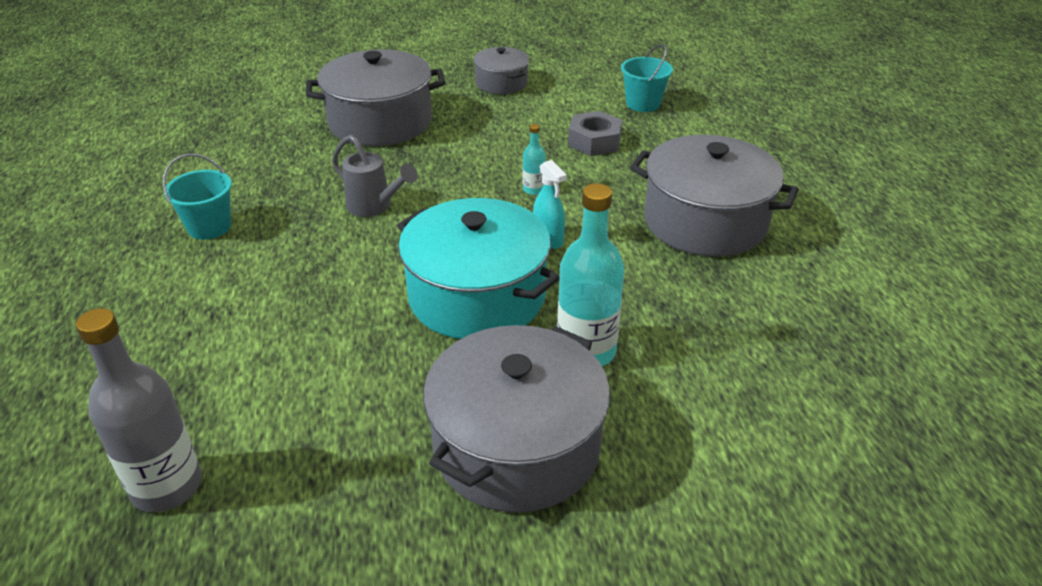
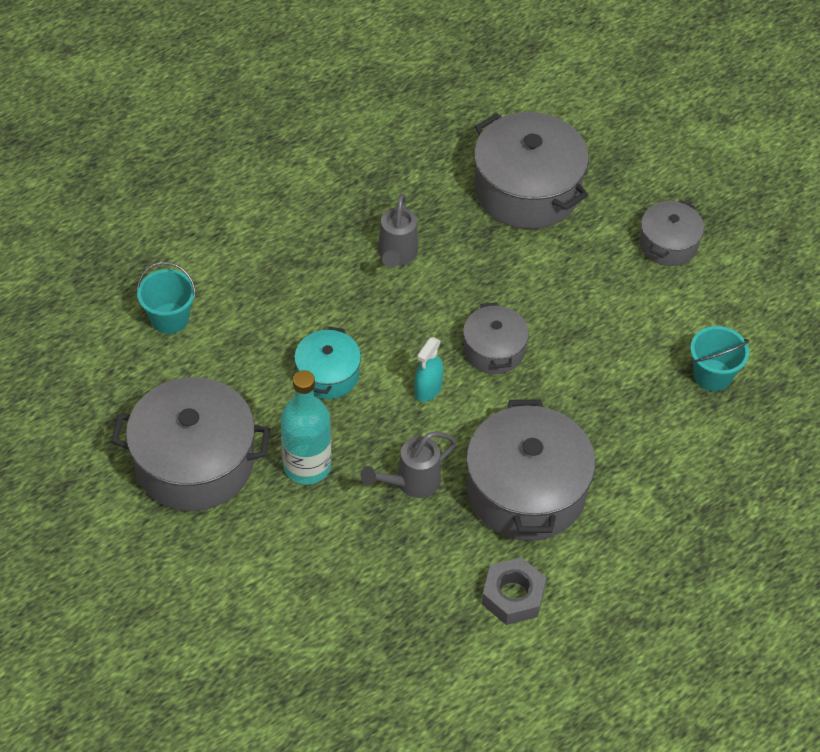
camera: 60 degrees right, 15 degrees up
(167, 486) = (71, 305): grey bottle -> none
(209, 227) = (305, 171): turquoise bucket -> turquoise bucket (169, 318)
(477, 296) = (328, 374): turquoise pot -> turquoise pot, size x0.54
(533, 189) = (494, 350): turquoise bottle -> grey pot
(594, 141) = (608, 362): grey nut -> grey nut (513, 596)
(654, 285) = (411, 483): none -> grey watering can

